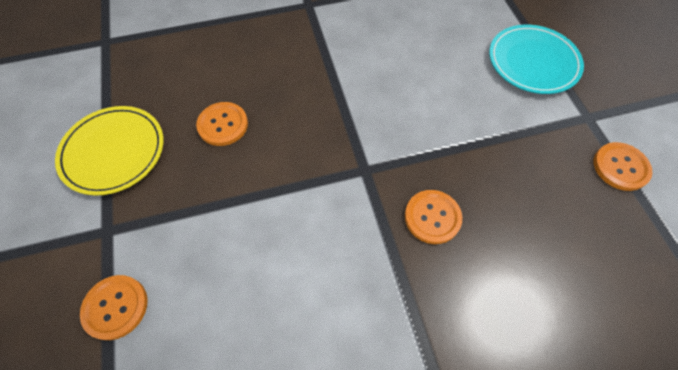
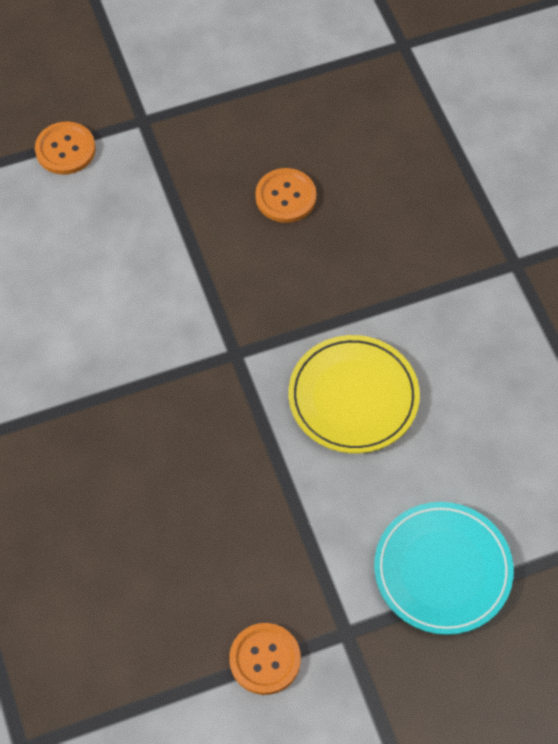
camera: 85 degrees right, 0 degrees up
(114, 152) = (237, 100): yellow plate -> yellow plate (353, 397)
(432, 217) = (176, 427): orange button -> none

